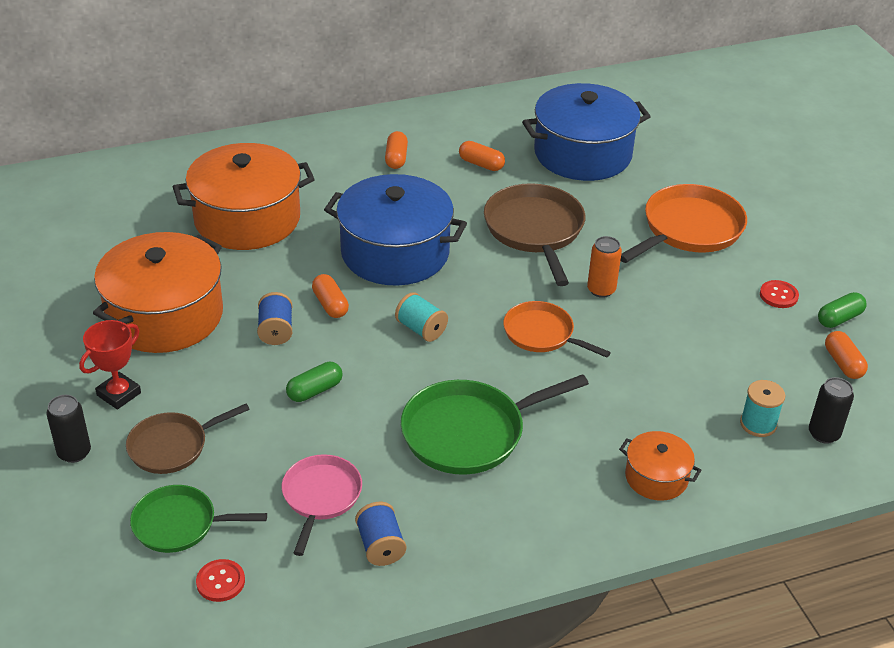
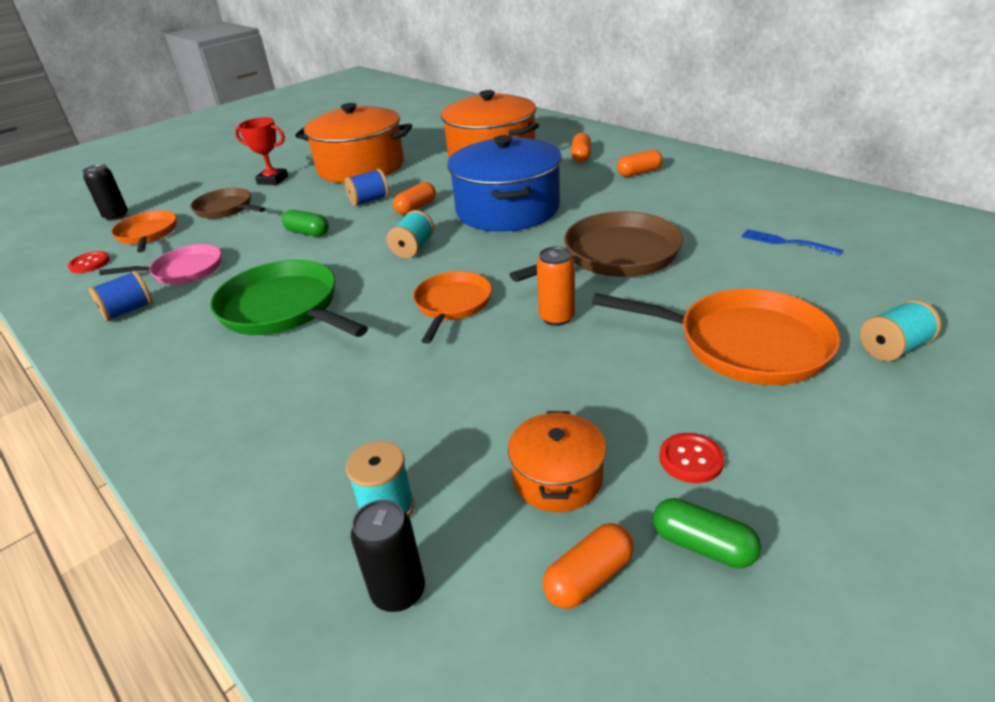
camera: 70 degrees right, 5 degrees down
(74, 452) = (211, 187): black can -> black can (116, 216)
(179, 524) = (147, 234): green pan -> orange pan
(481, 164) = (685, 204): orange capsule -> orange capsule (581, 156)
(582, 154) = (786, 242): blue pot -> blue fork
(656, 477) = (252, 442): orange pot -> orange pot (557, 478)
(728, 182) = (893, 348): none -> turquoise spool

